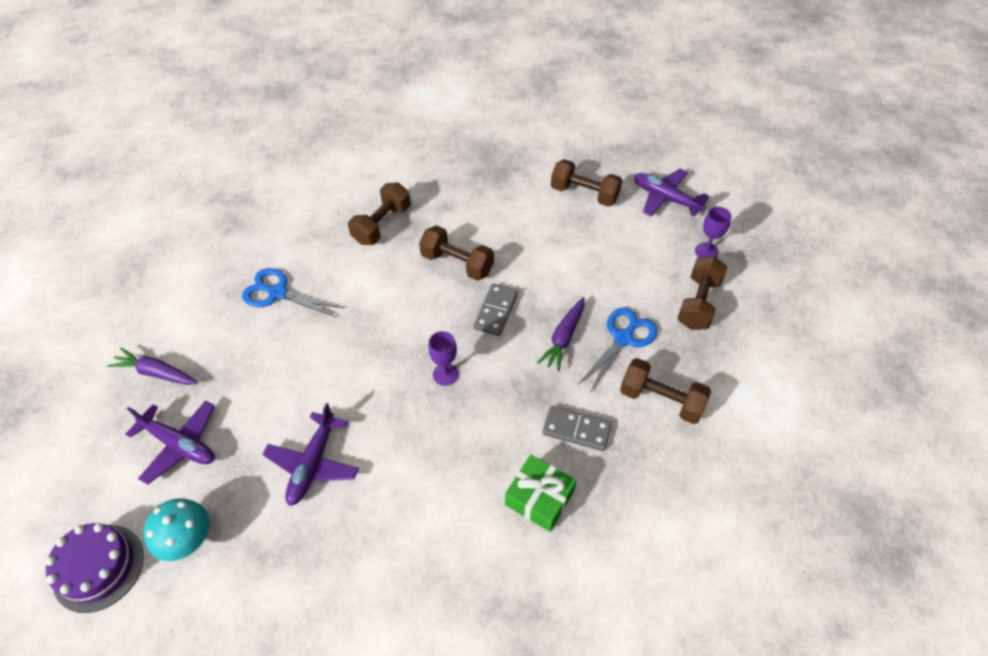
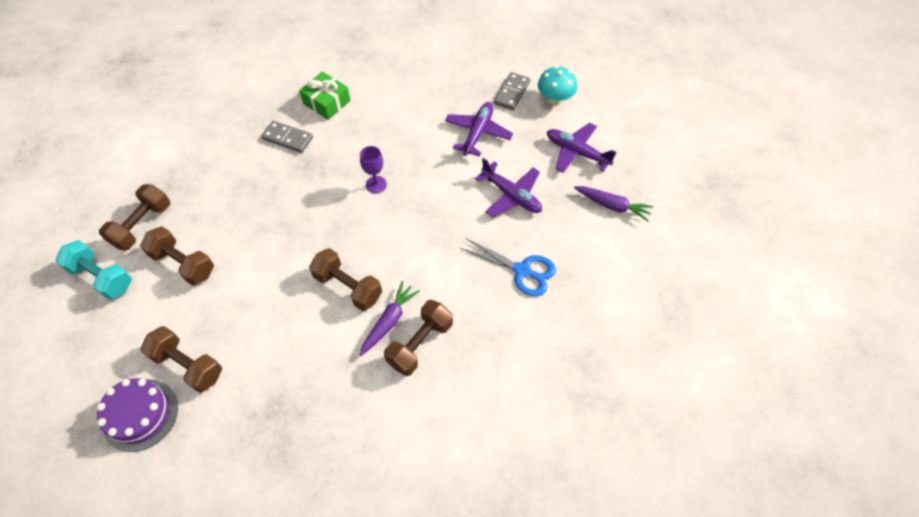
camera: 175 degrees left, 5 degrees up
(98, 567) = (606, 90): purple cake -> purple cake (140, 414)
(495, 311) = (323, 234): grey domino -> grey domino (512, 93)
(564, 338) = (272, 205): purple carrot -> purple carrot (389, 321)
(623, 338) = (223, 200): blue scissors -> none
(661, 400) = (217, 152): brown dumbbell -> brown dumbbell (183, 263)
(665, 198) = (102, 349): purple plane -> purple plane (511, 195)
(706, 251) = (102, 277): purple goblet -> turquoise dumbbell

